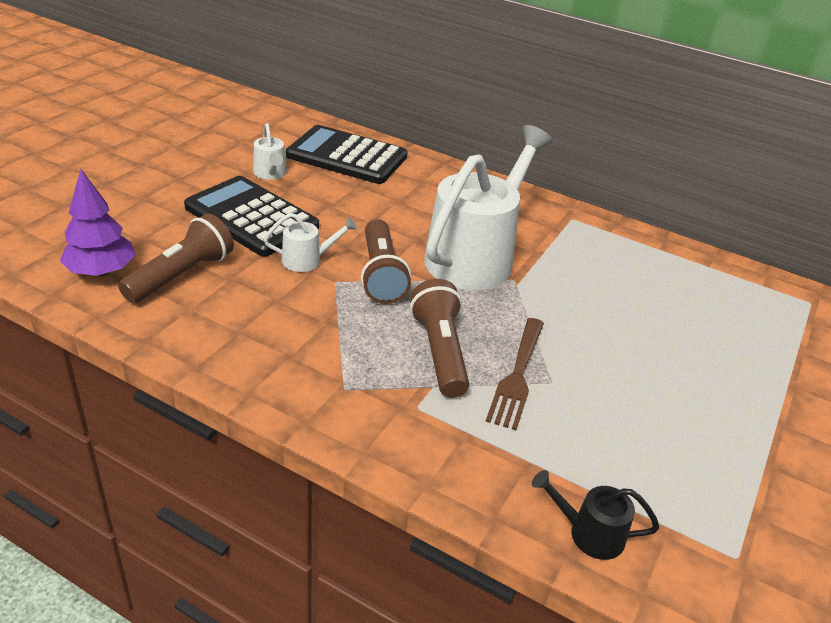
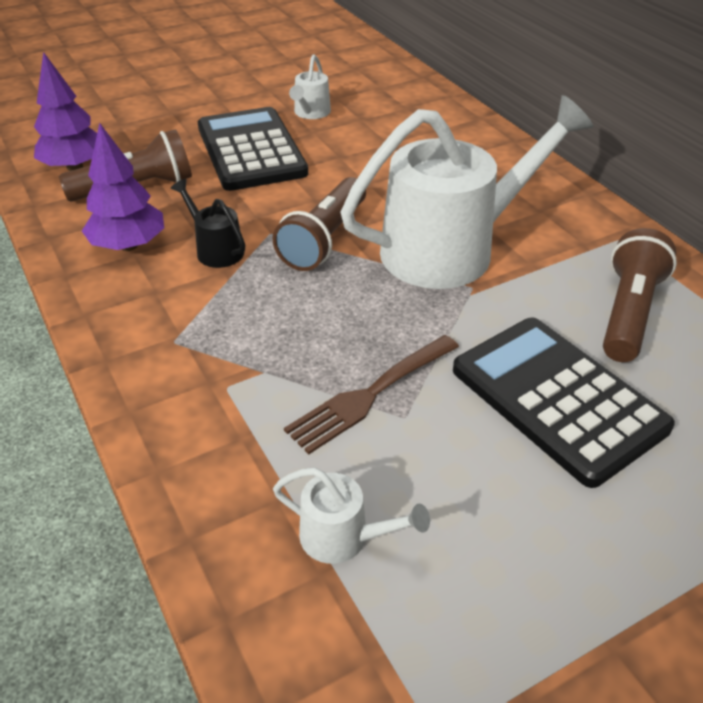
camera: 35 degrees right, 5 degrees up
(227, 326) = (128, 245): none -> purple tree
(308, 260) = (264, 204): white watering can -> white watering can (344, 537)
(347, 156) = (407, 112): black calculator -> black calculator (557, 398)
(439, 351) = (308, 338): brown flashlight -> brown flashlight (628, 312)
(588, 533) = (276, 608): black watering can -> black watering can (215, 249)

